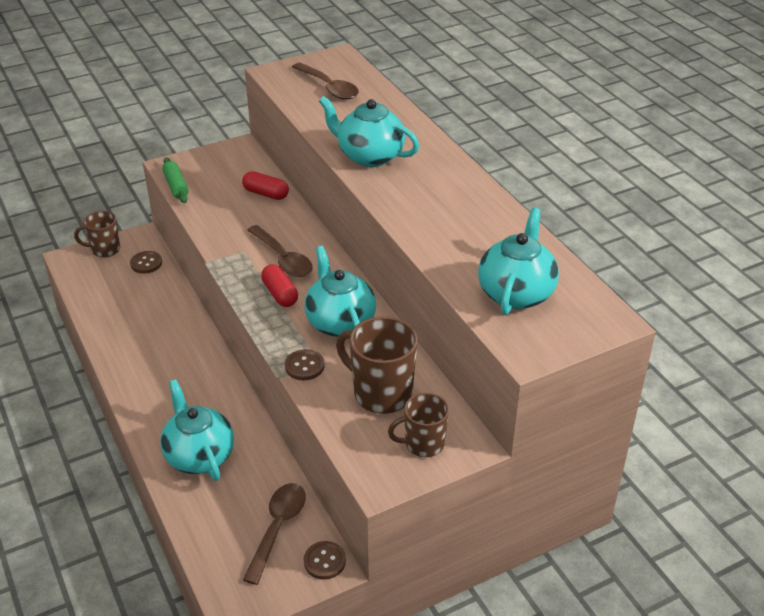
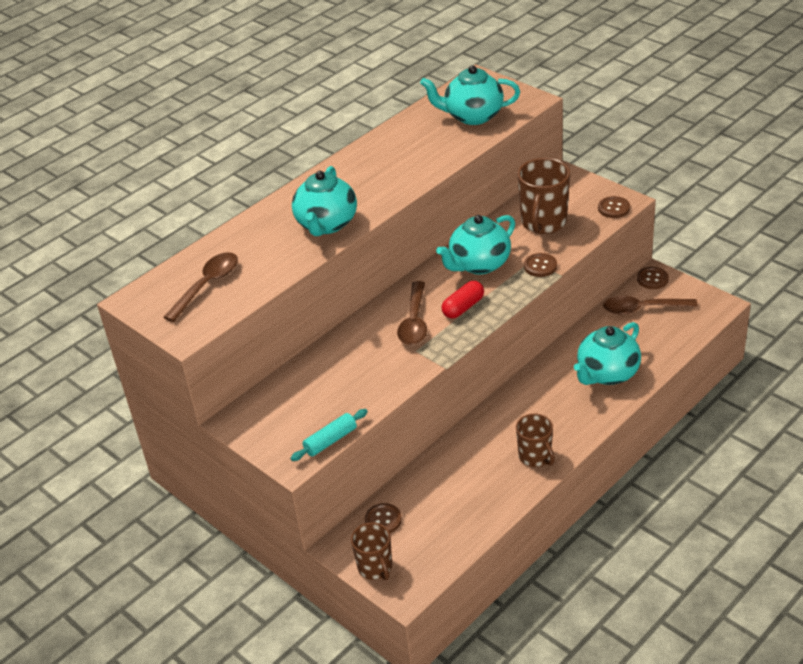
camera: 105 degrees left, 0 degrees up
(176, 186) = (330, 441): green rolling pin -> turquoise rolling pin
(266, 194) = (316, 369): red capsule -> none
(283, 259) = (414, 322): brown spoon -> brown spoon turned 150 degrees clockwise
(371, 466) = (613, 208): none -> brown button
(423, 444) = (578, 193): brown mug -> brown mug (535, 457)

